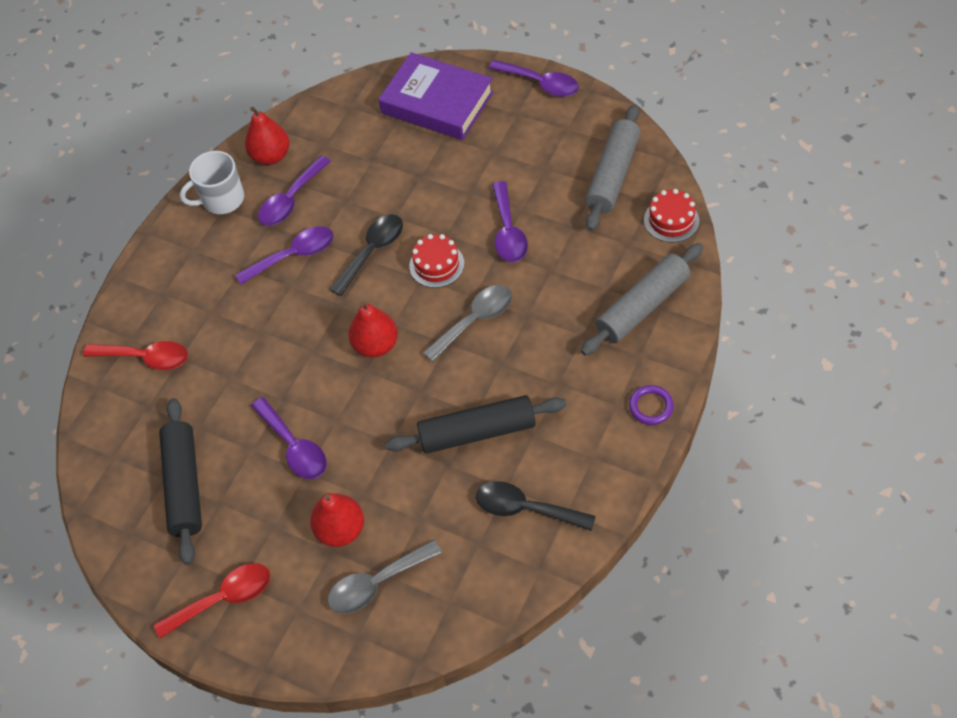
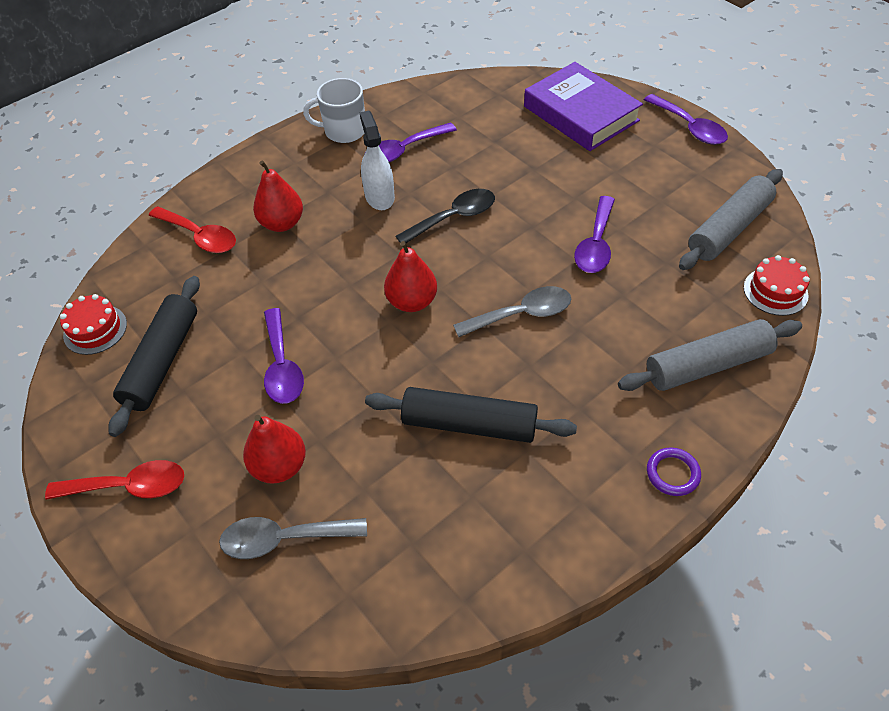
camera: 20 degrees right, 5 degrees down
(271, 156) = (406, 110): red pear -> red pear (282, 223)
(293, 256) = (379, 197): purple spoon -> white spray bottle
(436, 265) = (509, 250): red cake -> red cake (95, 329)
(526, 508) = (481, 527): black spoon -> none

